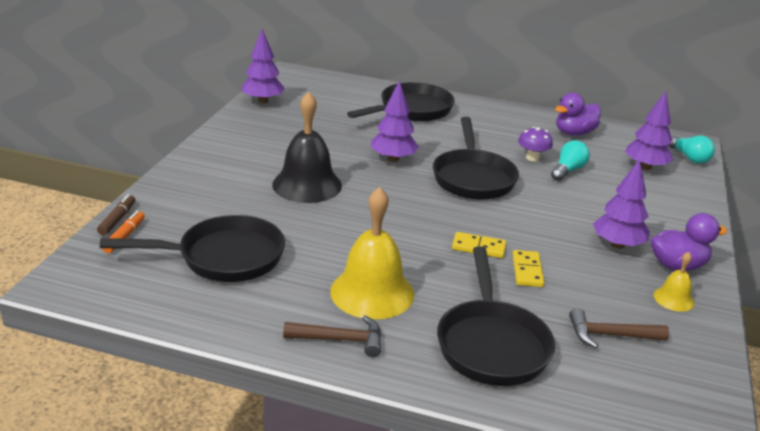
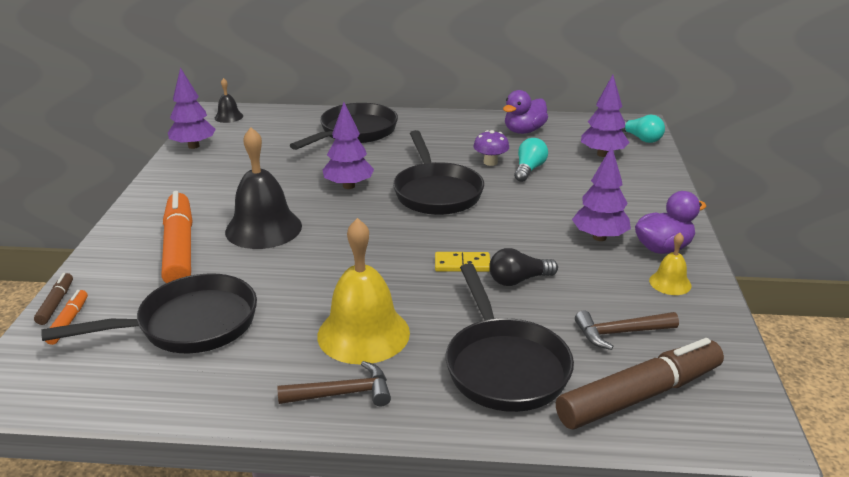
camera: 10 degrees left, 0 degrees up
(230, 190) = (179, 248): none -> orange marker
(300, 79) = (229, 117): none -> black bell
(527, 271) = (518, 280): yellow domino -> black light bulb
(610, 394) = (639, 395): none -> brown marker

